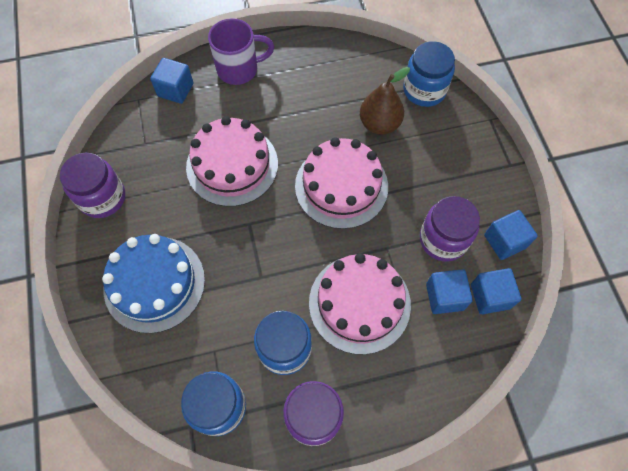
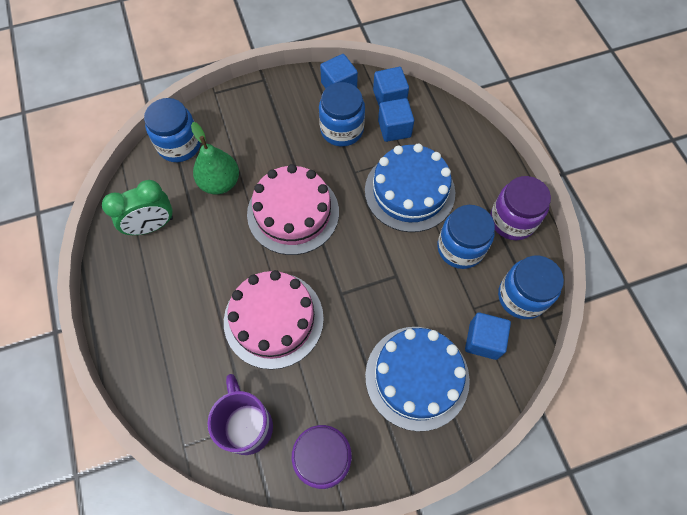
camera: 95 degrees left, 0 degrees up
(175, 90) = (170, 401): blue cube -> blue cube (483, 340)
(239, 69) = (143, 329): purple mug -> purple mug (246, 425)
(336, 71) = (152, 226): none -> green clock
(359, 303) = (409, 191): pink cake -> blue cake
(379, 124) = (220, 182): brown pear -> green pear
(443, 239) = (342, 129): purple jar -> blue jar

